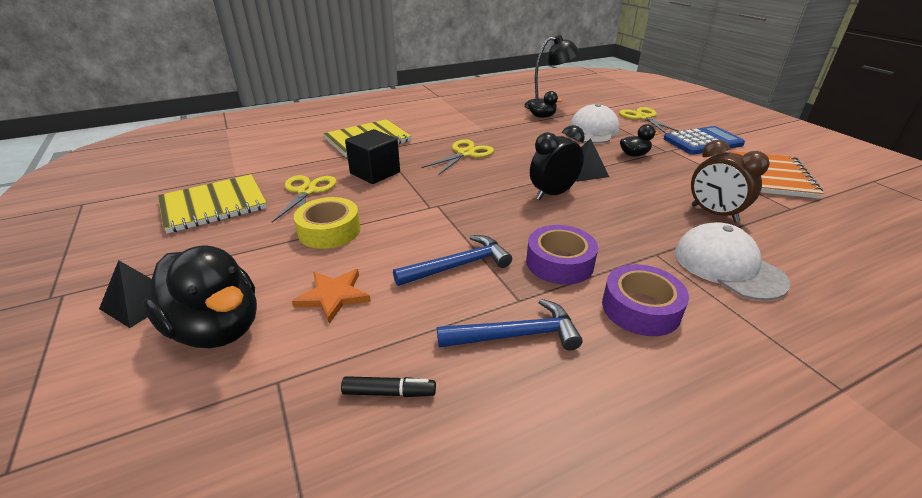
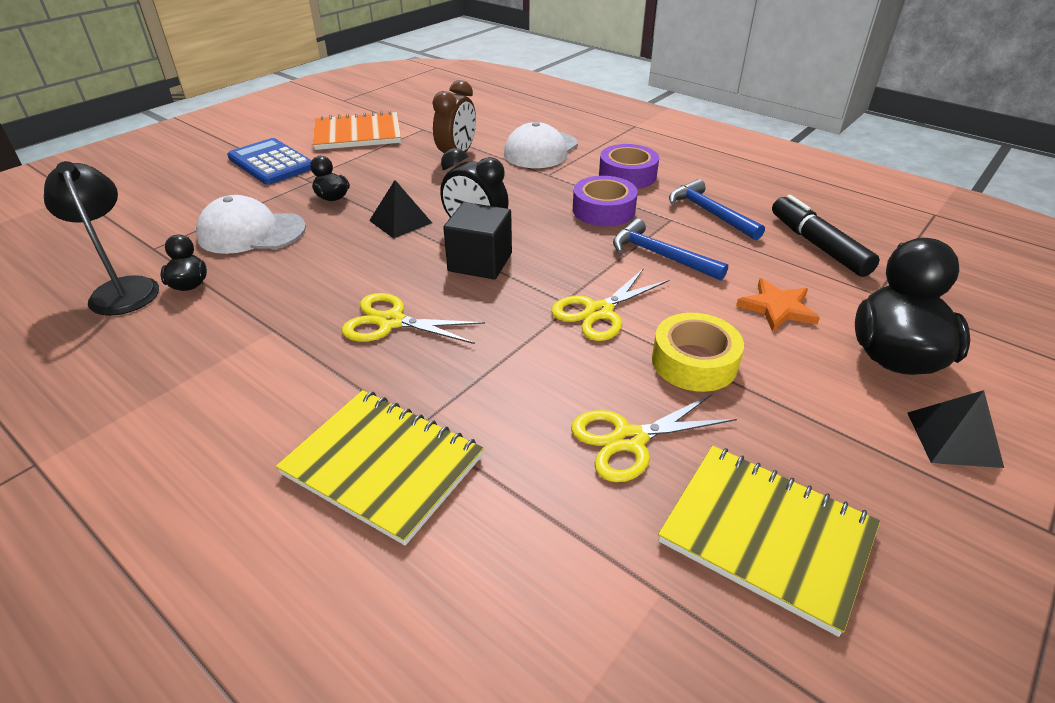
camera: 115 degrees left, 5 degrees up
(375, 173) = (516, 391): black cube -> black cube (480, 262)
(389, 392) = (817, 245): black marker -> black marker, size x1.88
(643, 118) = (183, 201): yellow scissors -> yellow scissors (599, 312)

